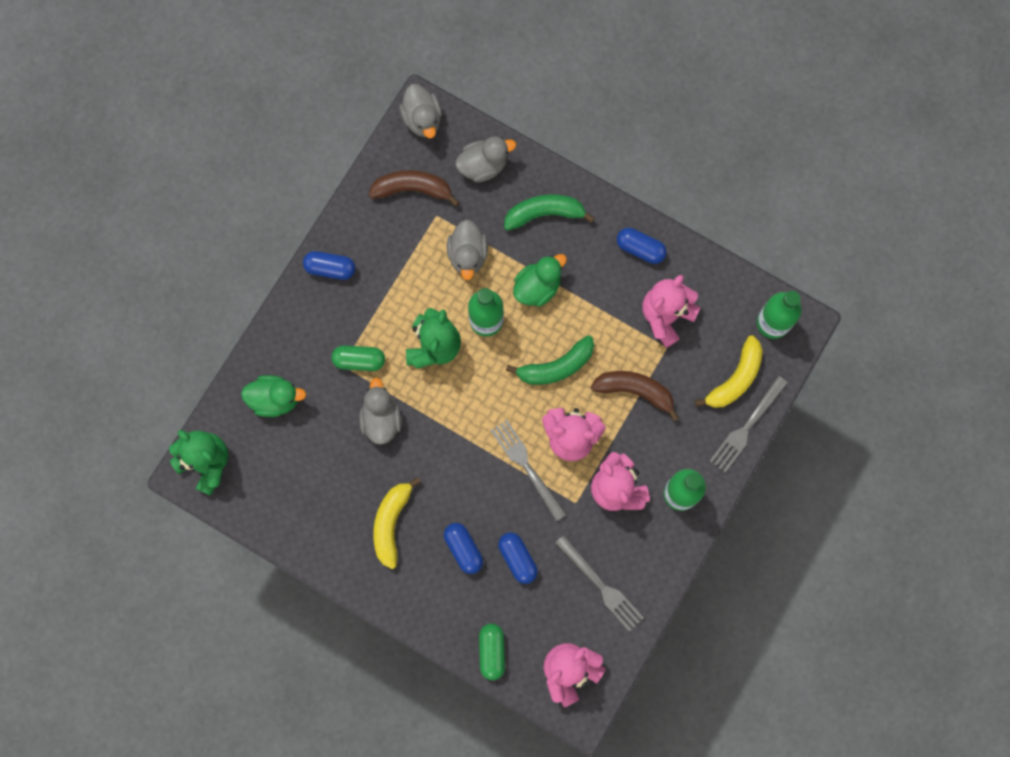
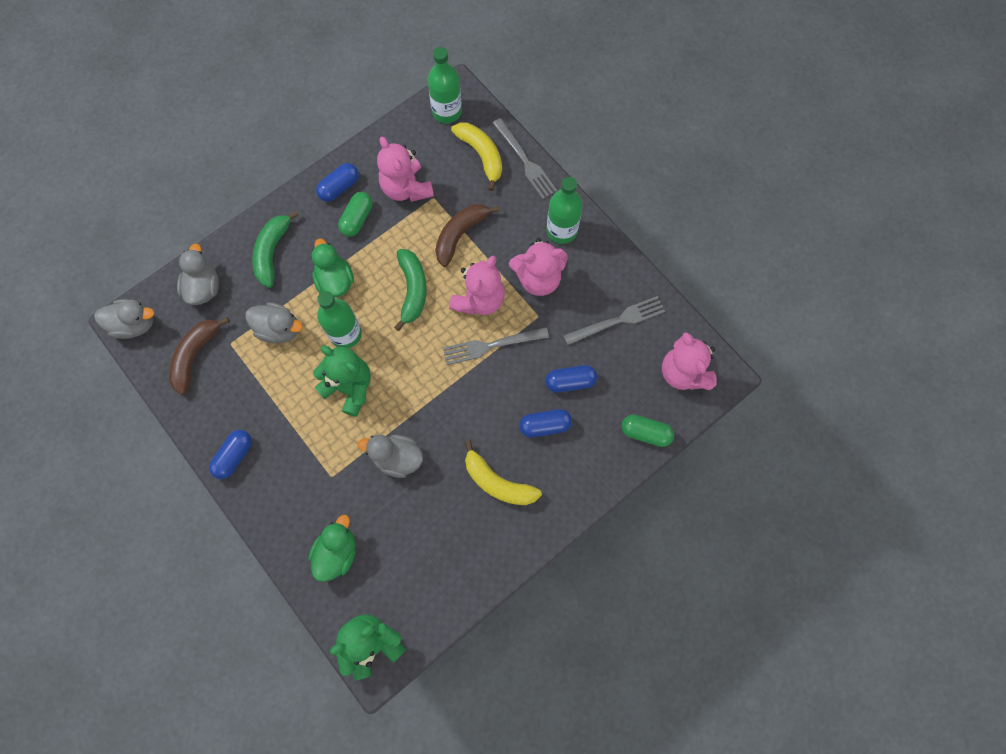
camera: 70 degrees left, 5 degrees down
(359, 360) = (334, 459): green capsule -> green capsule (357, 219)

